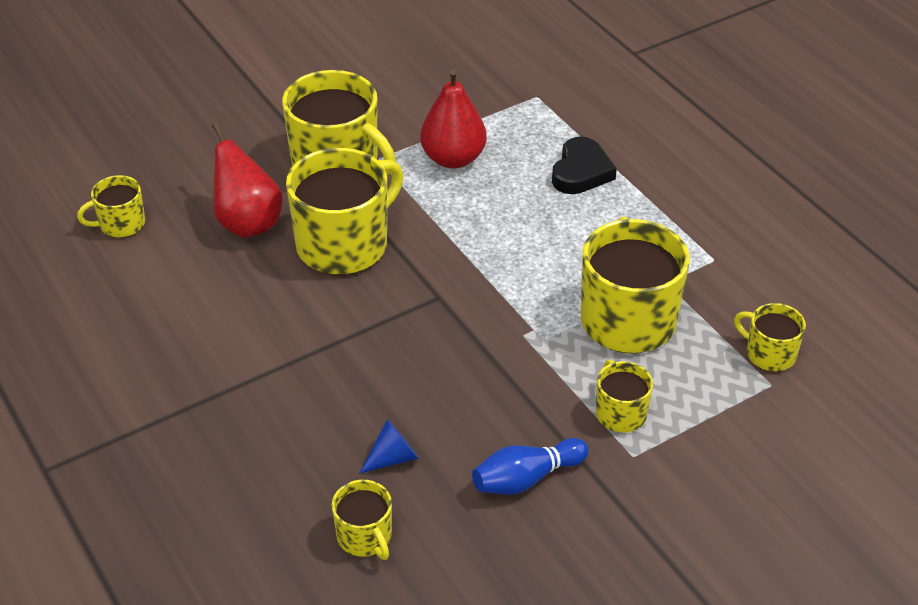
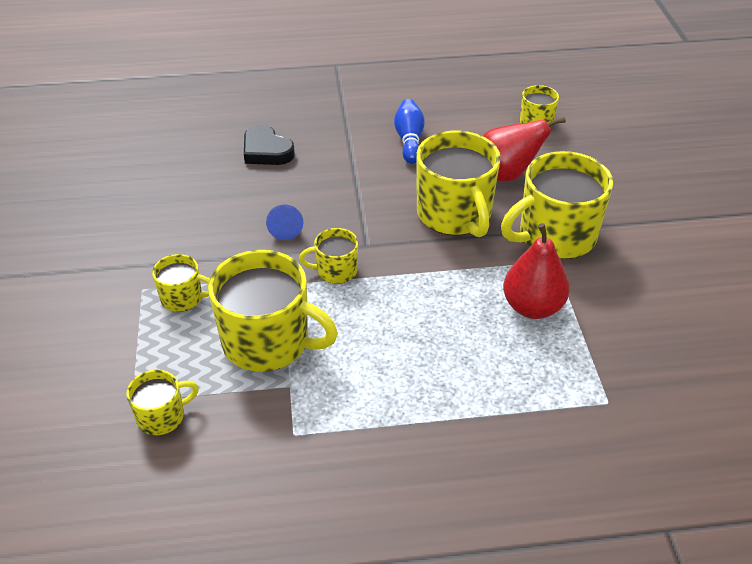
camera: 115 degrees right, 0 degrees up
(365, 537) = (191, 156): yellow mug -> yellow mug (335, 271)
(393, 458) = (238, 181): blue cone -> blue cone (285, 229)
(526, 479) = (171, 231): blue bowling pin -> blue bowling pin (409, 140)
(581, 171) = (470, 389): black heart -> black heart (266, 151)

